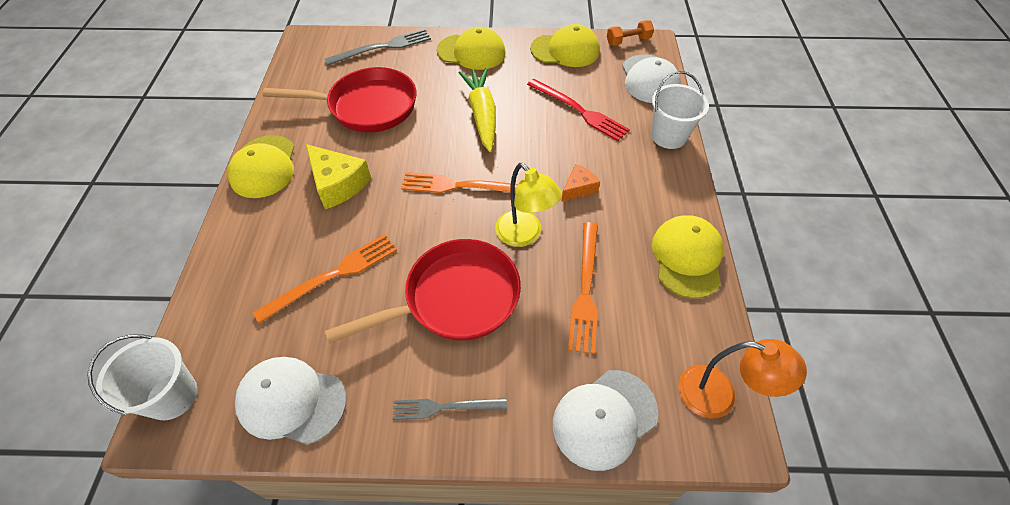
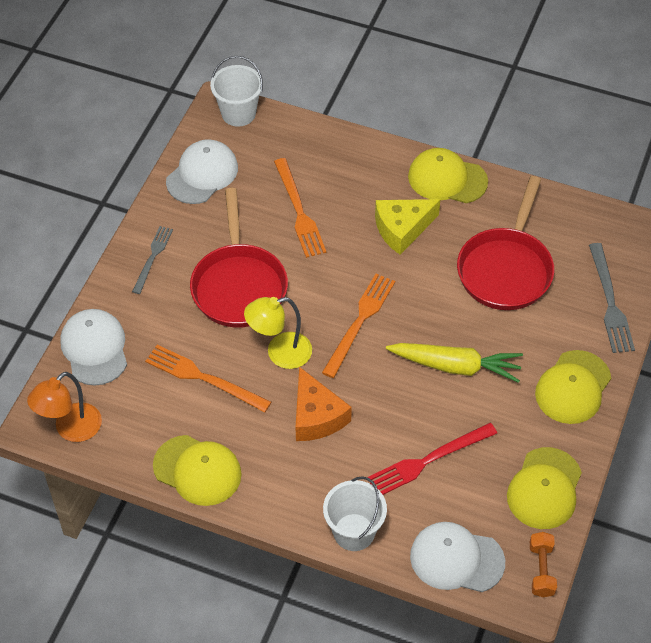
camera: 110 degrees right, 0 degrees up
(578, 188) = (316, 416): orange cheese -> orange cheese, size x1.71

